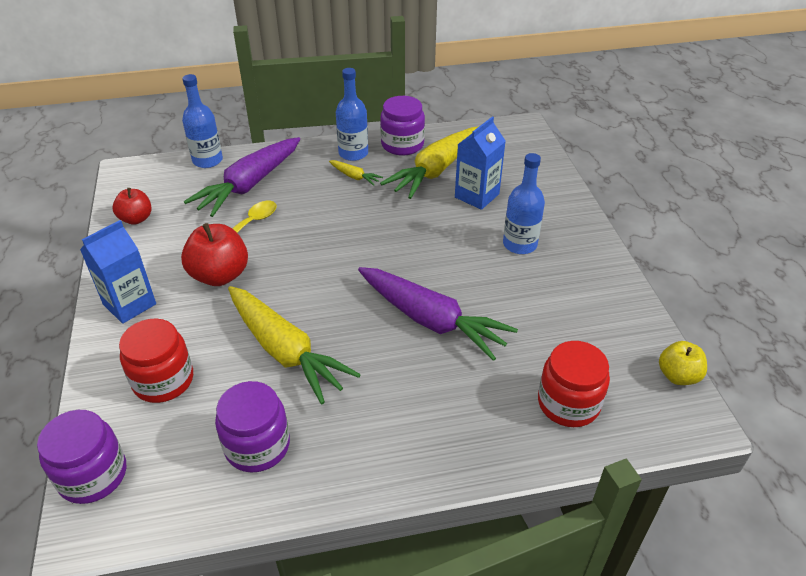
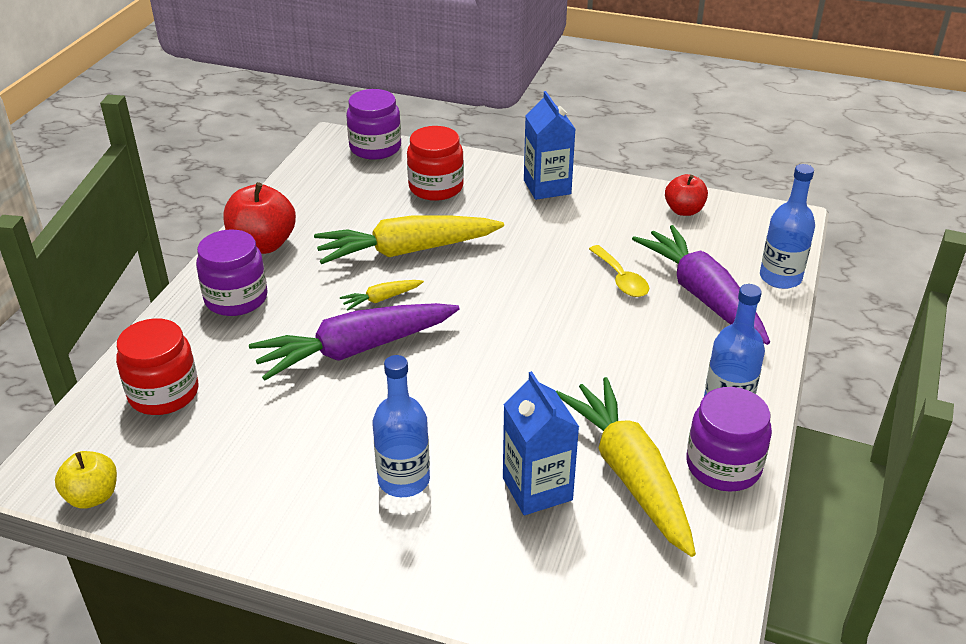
camera: 120 degrees right, 5 degrees down
(220, 275) = (546, 240): red apple -> red apple (263, 245)
(257, 446) = (323, 214): purple jar -> purple jar (236, 298)
(354, 177) = (665, 386): yellow carrot -> yellow carrot (381, 299)

